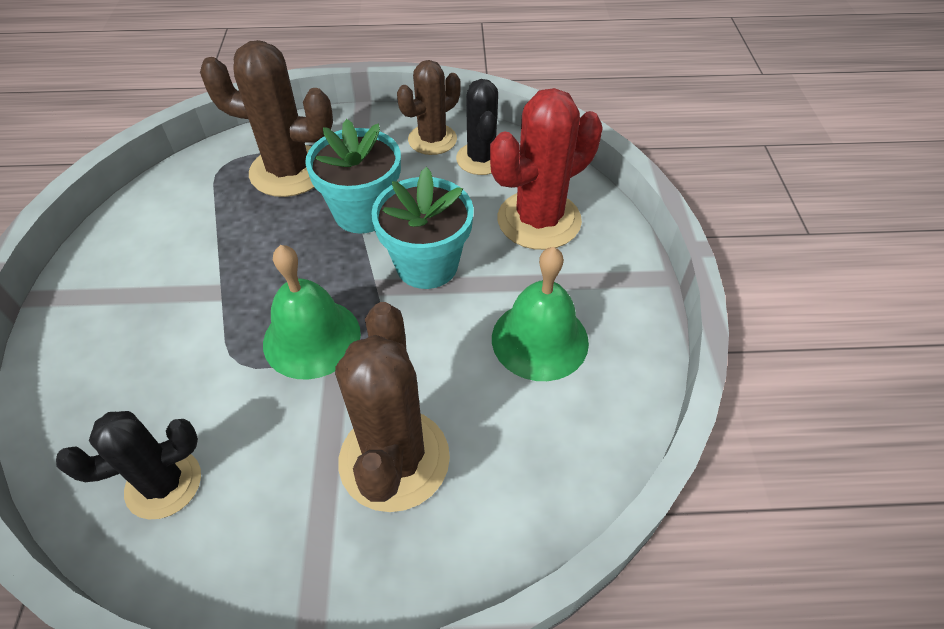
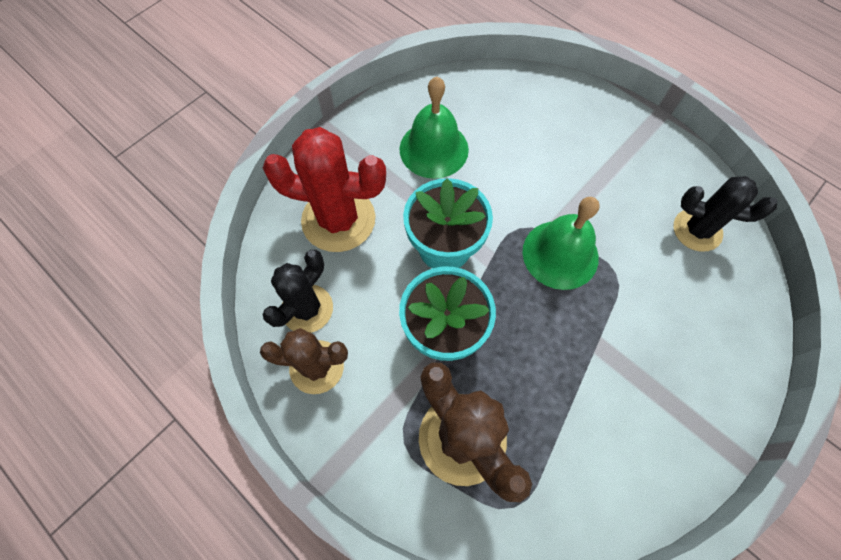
camera: 135 degrees left, 15 degrees up
(394, 459) = (568, 152): brown cactus -> none

